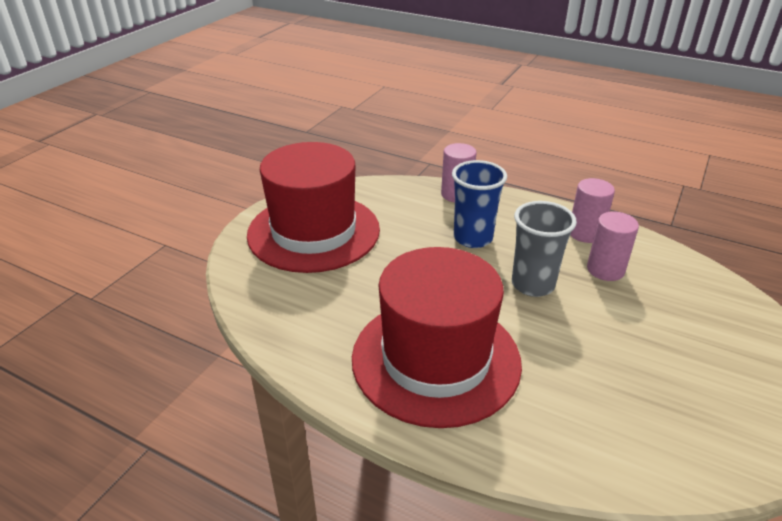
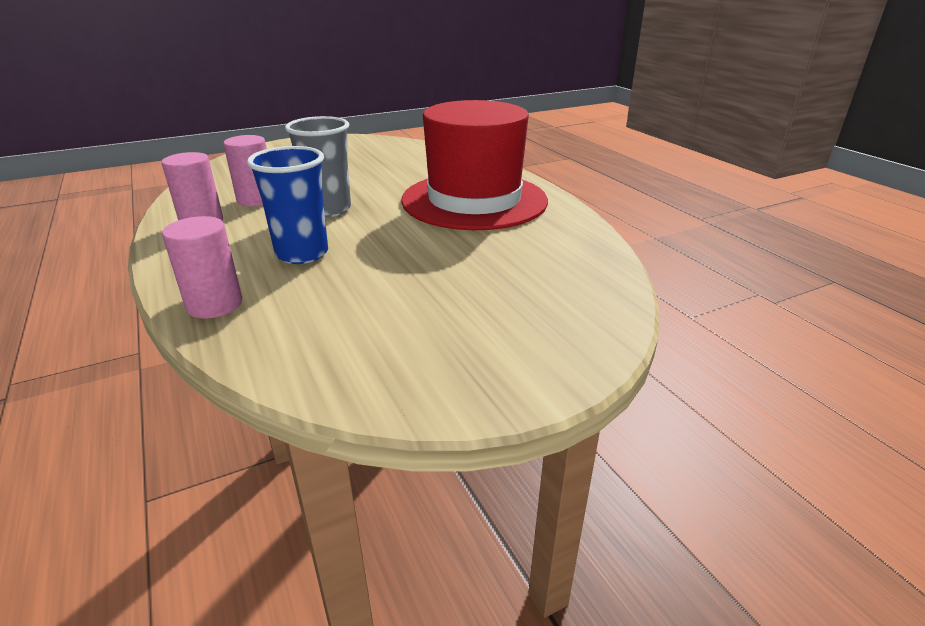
camera: 145 degrees left, 5 degrees down
(313, 232) = (469, 329): red hat -> none

